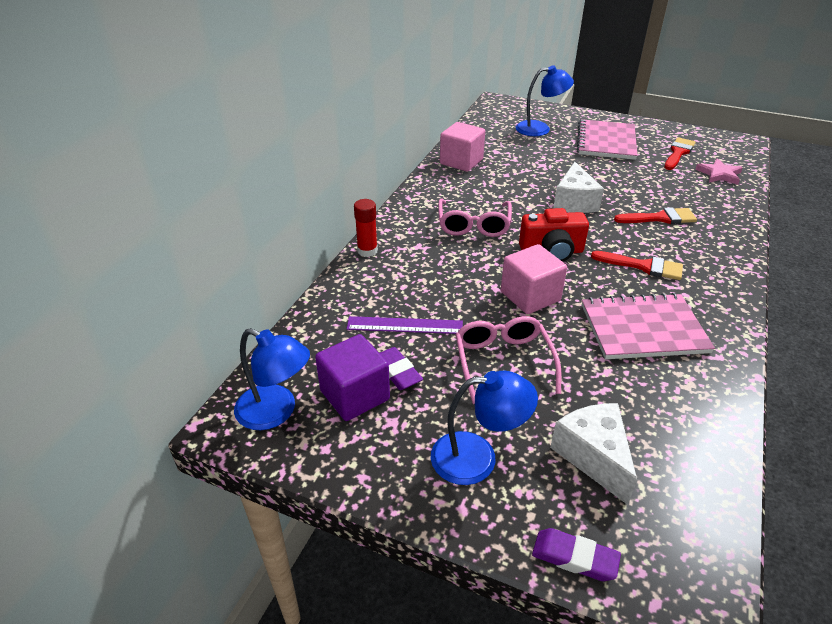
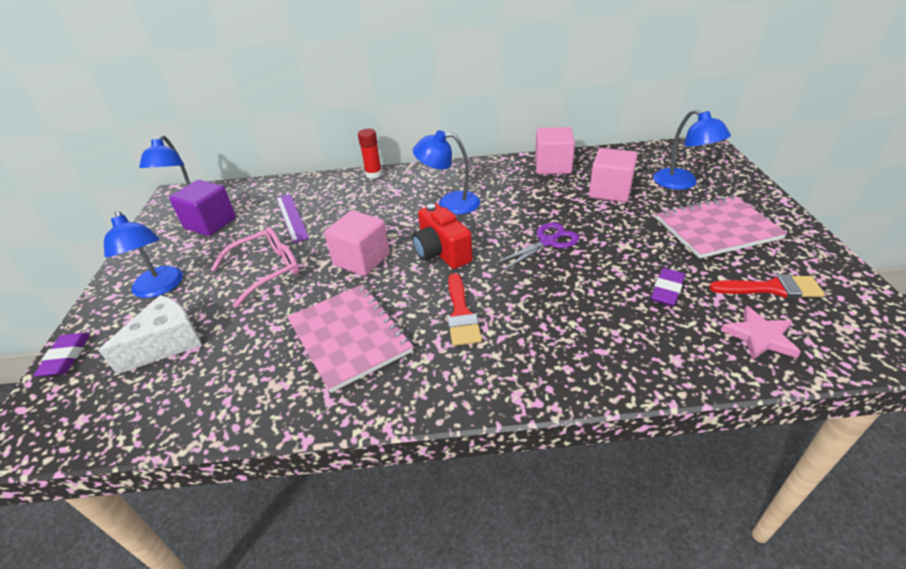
camera: 65 degrees right, 0 degrees up
(397, 372) = (239, 230): purple eraser -> purple eraser (667, 290)
(473, 225) = (449, 203): pink glasses -> blue lamp
(525, 155) = (610, 191): none -> pink cube
(574, 202) = (548, 242): white cheese -> purple scissors
(660, 218) = (576, 306): red brush -> none

